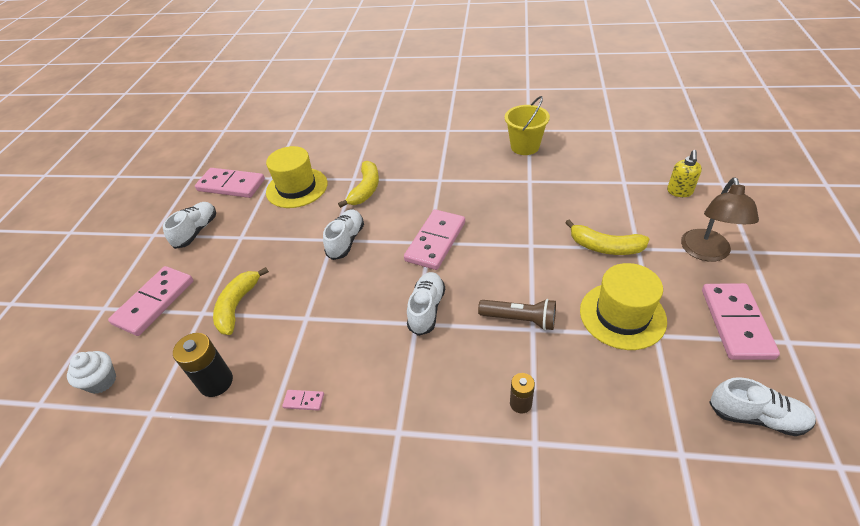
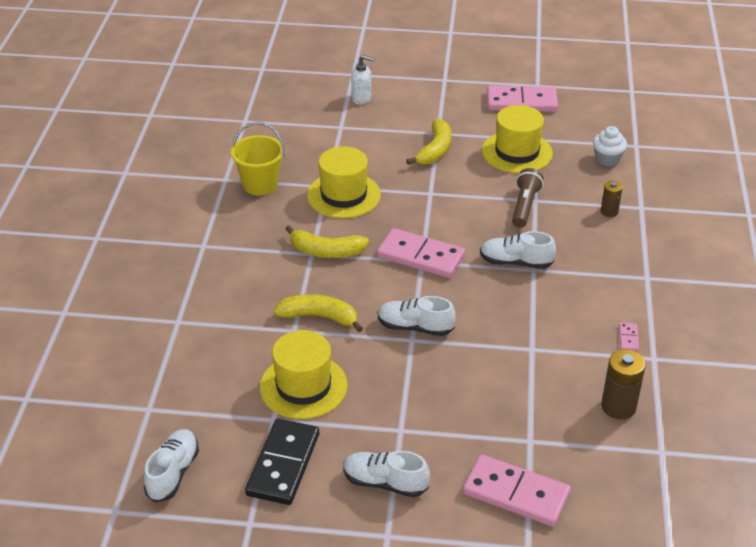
camera: 95 degrees left, 5 degrees down
(102, 381) = (632, 509): white cupcake -> white cupcake (607, 159)
(216, 382) = (618, 406): black battery -> brown battery
(231, 185) = (283, 464): pink domino -> black domino
(237, 306) = (518, 409): yellow banana -> yellow banana (326, 251)
(518, 191) = (343, 195): none -> yellow hat
(679, 192) = (361, 98): yellow soap dispenser -> white soap dispenser
(706, 253) = (445, 100): brown lamp -> none
(756, 416) = (602, 111): white shoe -> white shoe (173, 473)

